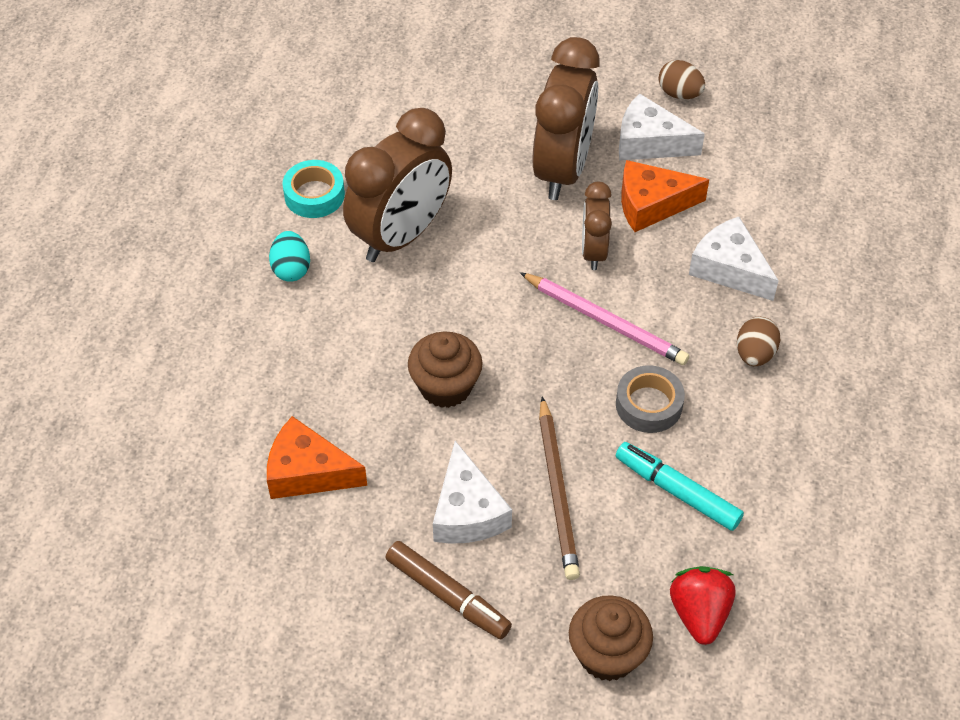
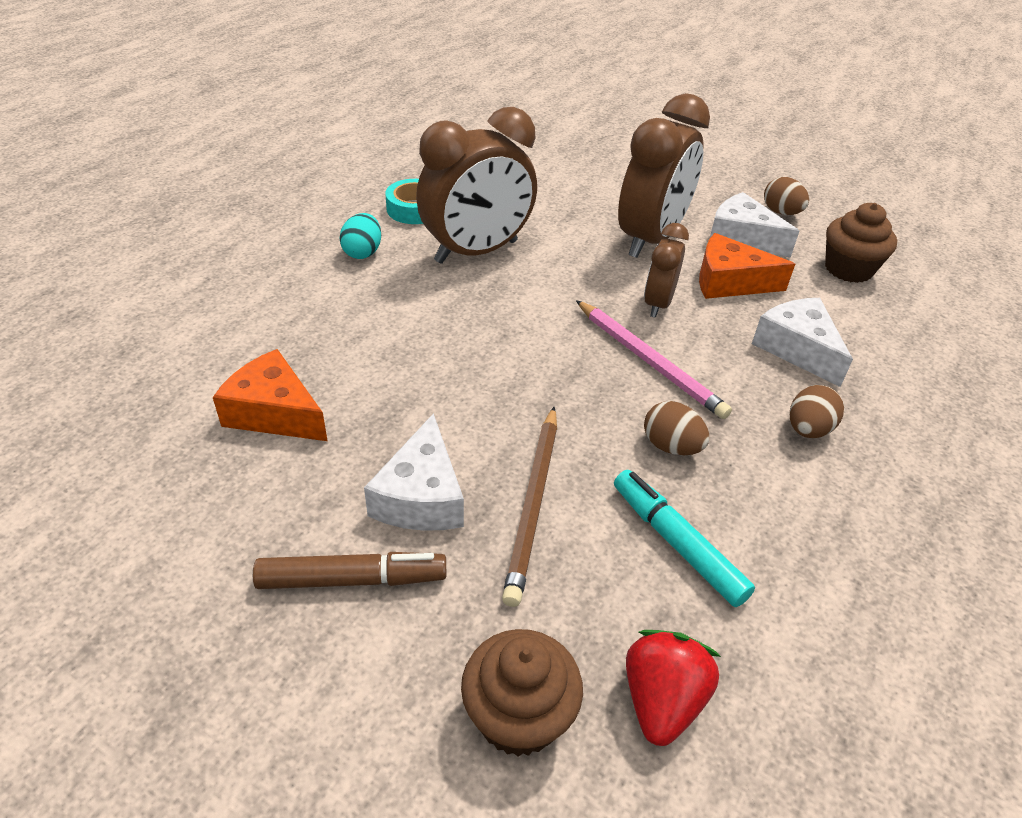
camera: 15 degrees right, 10 degrees down
(445, 387) = (457, 375): brown cupcake -> brown cupcake (848, 269)
(447, 596) = (352, 580): brown marker -> brown marker turned 60 degrees counterclockwise
(648, 405) = (671, 446): grey tape -> brown egg

